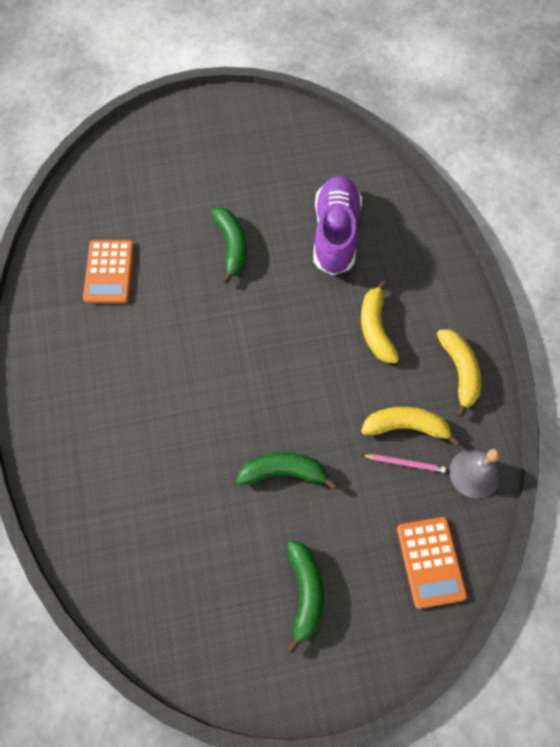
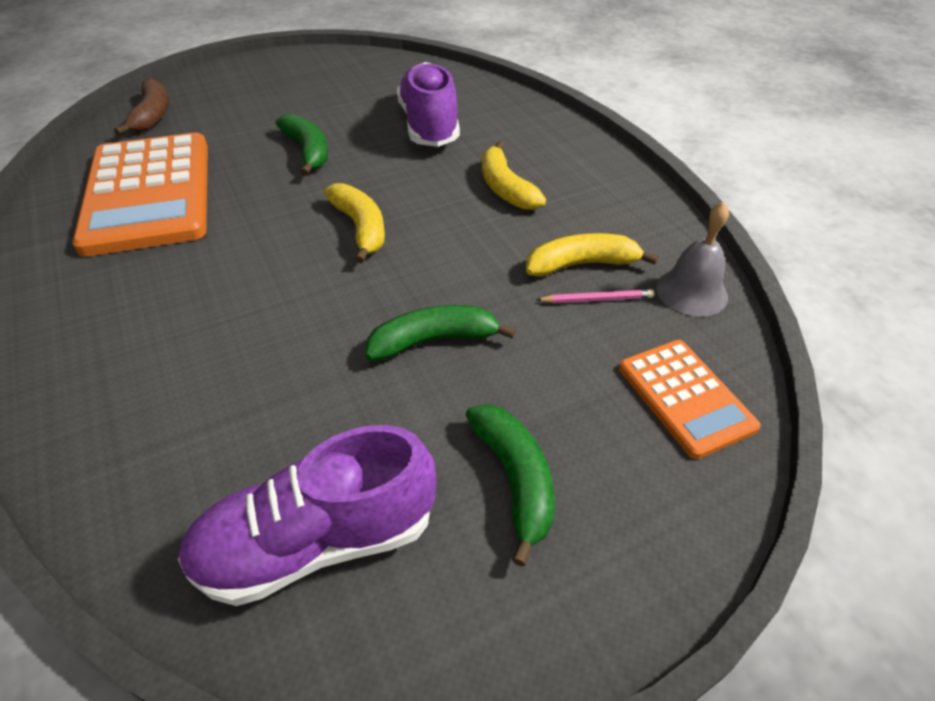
camera: 15 degrees left, 20 degrees down
(109, 272) = (149, 194): orange calculator -> orange calculator, size x1.92
(115, 169) = (152, 115): none -> brown banana
(187, 602) = (318, 541): none -> purple shoe
(459, 372) = (622, 206): yellow banana -> yellow banana (361, 228)

